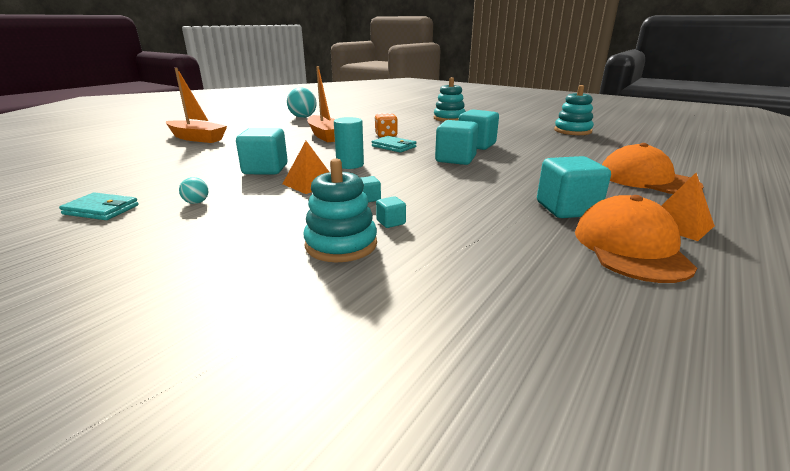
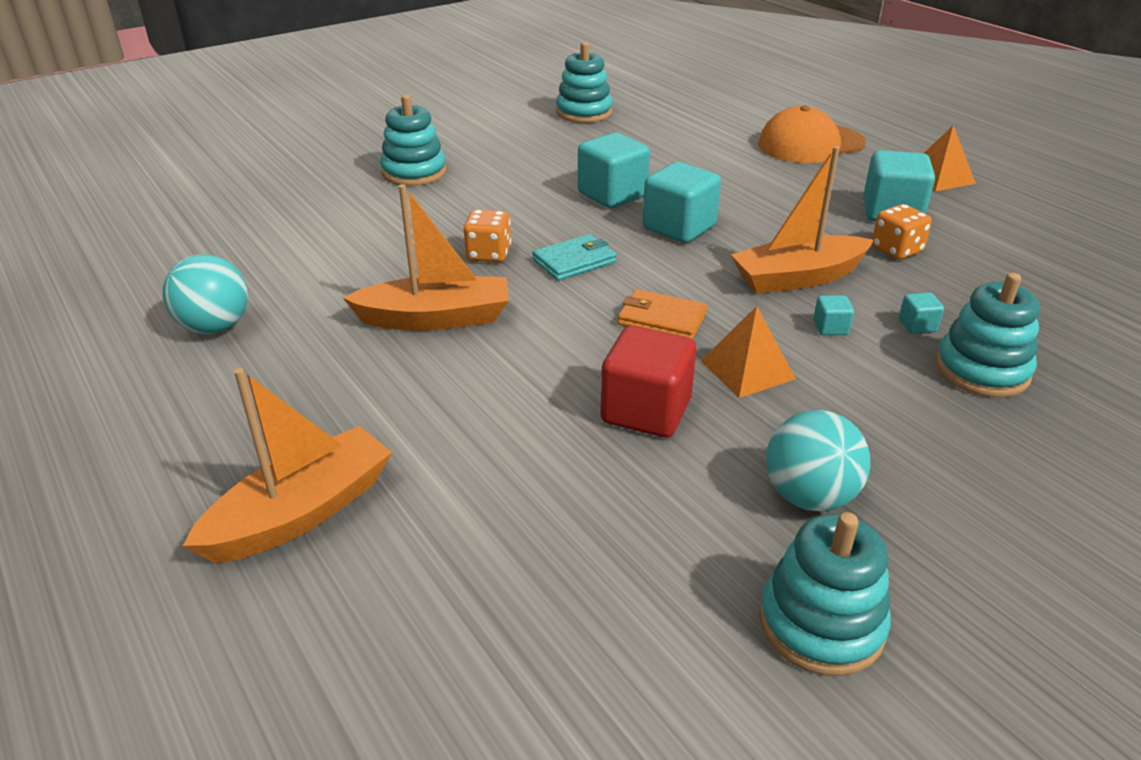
camera: 70 degrees left, 10 degrees up
(101, 210) = (821, 624): turquoise wallet -> turquoise stacking toy
(196, 202) = (809, 496): turquoise ball -> turquoise ball, size x2.03
(265, 169) = (646, 411): turquoise cube -> red cube
(350, 165) = (661, 319): turquoise cylinder -> orange wallet
(424, 188) = (798, 278): none -> orange boat
(502, 212) = (896, 250): none -> orange dice
(630, 247) = (988, 215): orange cap -> none

